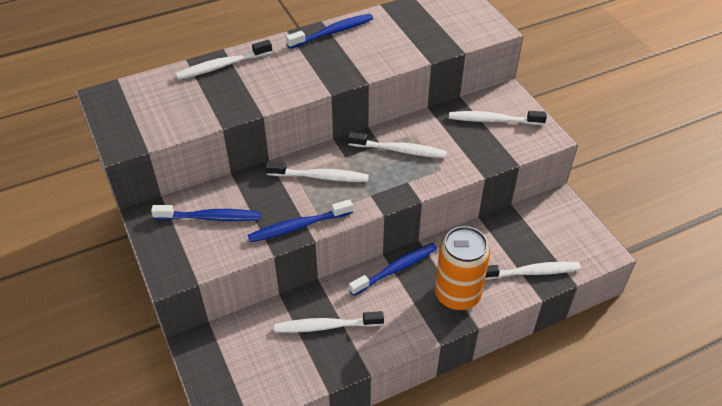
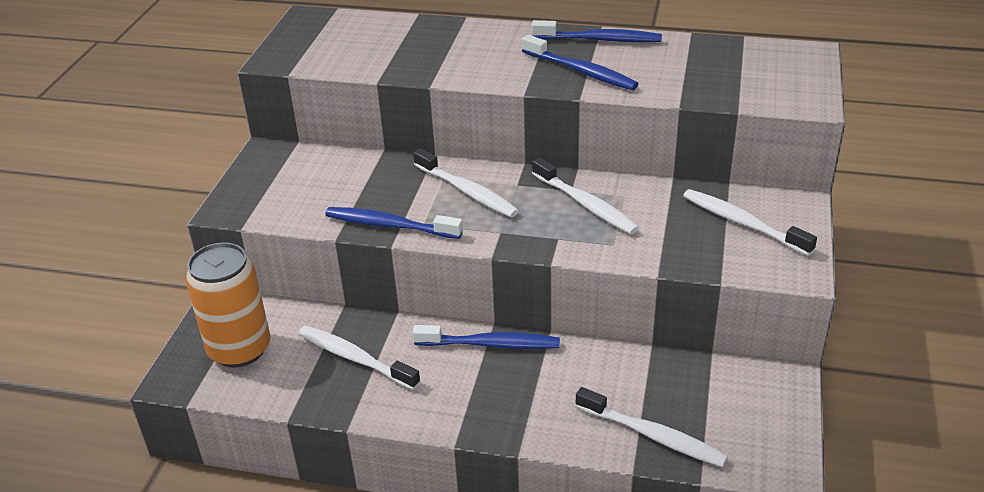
camera: 40 degrees right, 10 degrees down
(210, 217) = (318, 179): blue toothbrush -> blue toothbrush (581, 71)
(222, 66) = (445, 30): white toothbrush -> none
(457, 294) = (532, 408): orange can -> orange can (239, 349)

